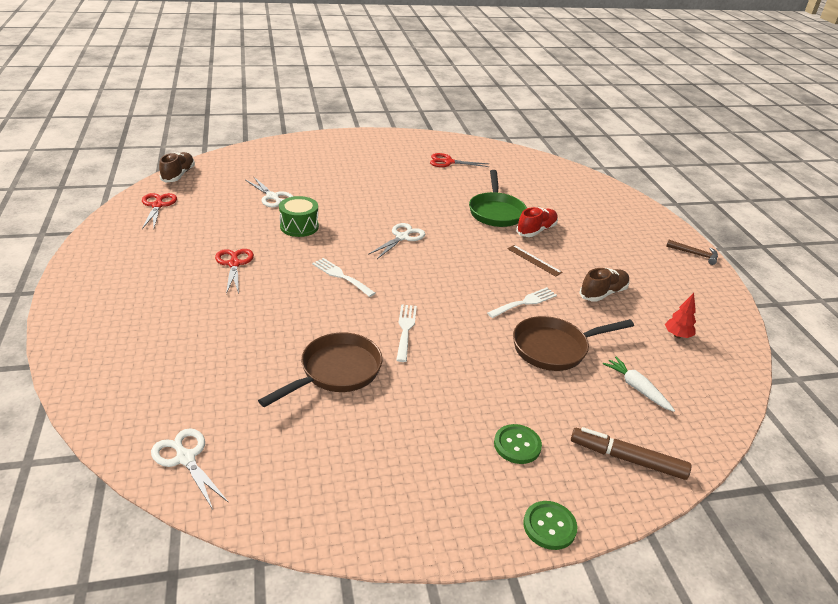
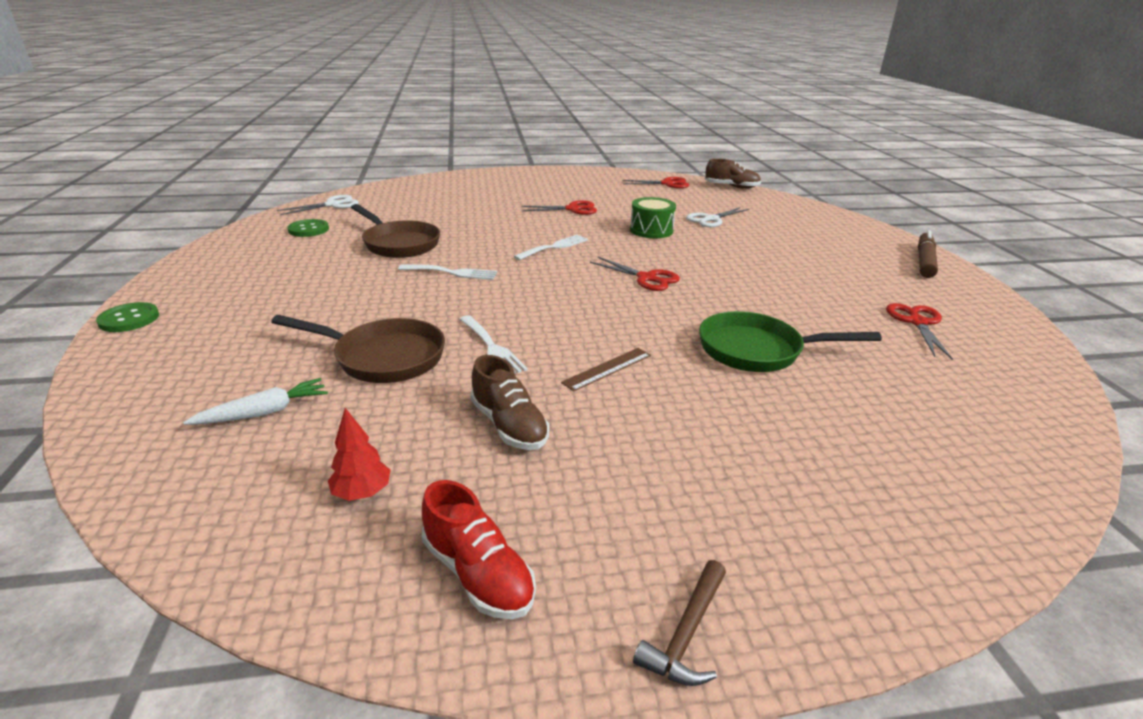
camera: 95 degrees right, 5 degrees down
(402, 237) = (646, 278): white scissors -> red scissors
(517, 445) = (240, 314): green button -> green button (308, 230)
(536, 230) = (709, 383): red shoe -> red shoe (478, 573)
(555, 348) = (383, 357): brown pan -> brown pan turned 120 degrees clockwise
(627, 459) = (156, 378): brown marker -> brown marker (924, 261)

